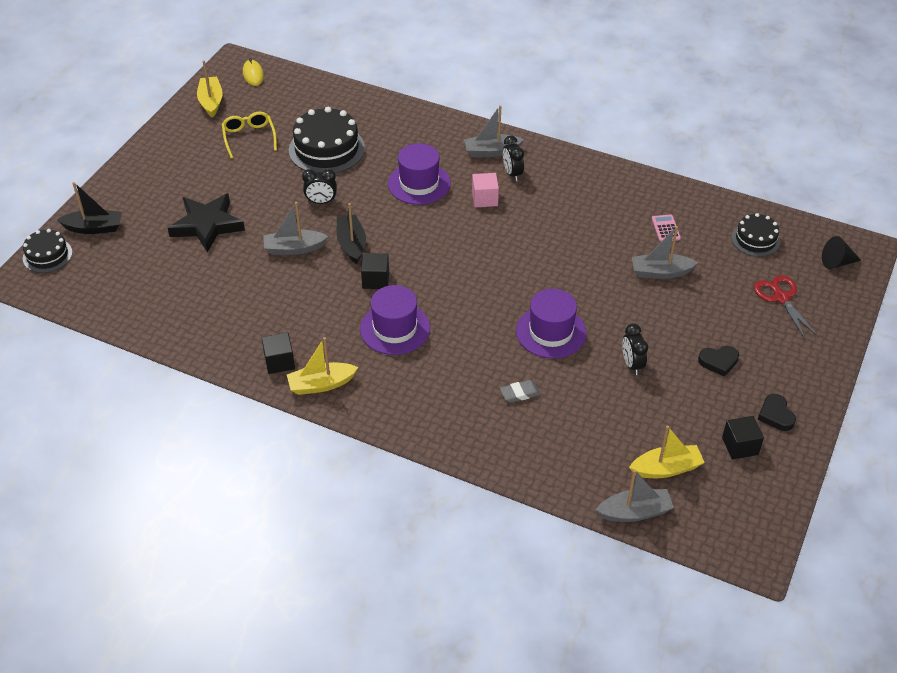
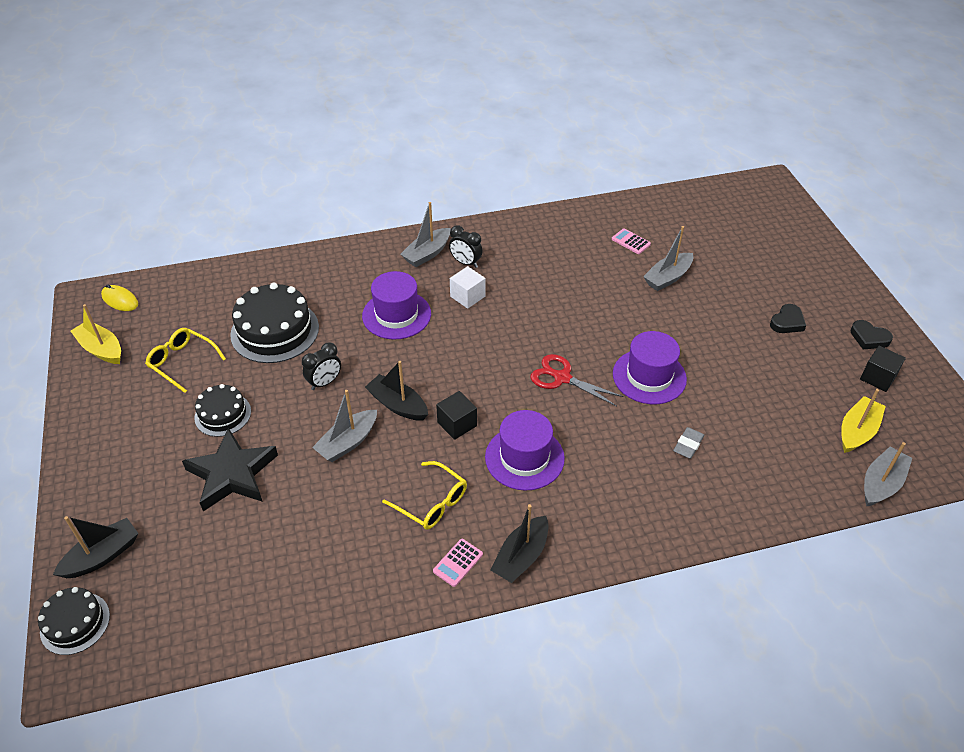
camera: 40 degrees left, 0 degrees up
(279, 362) = (458, 563): black cube -> pink calculator
(304, 317) = (432, 503): none -> yellow glasses
(321, 384) = (521, 557): yellow boat -> black boat
(484, 199) = (467, 296): pink cube -> white cube
(632, 364) = (736, 364): black clock -> none
(755, 239) = (699, 215): black cake -> black cake (223, 414)
(780, 297) = (766, 248): red scissors -> red scissors (561, 378)
(837, 262) = (767, 201): black cone -> none

